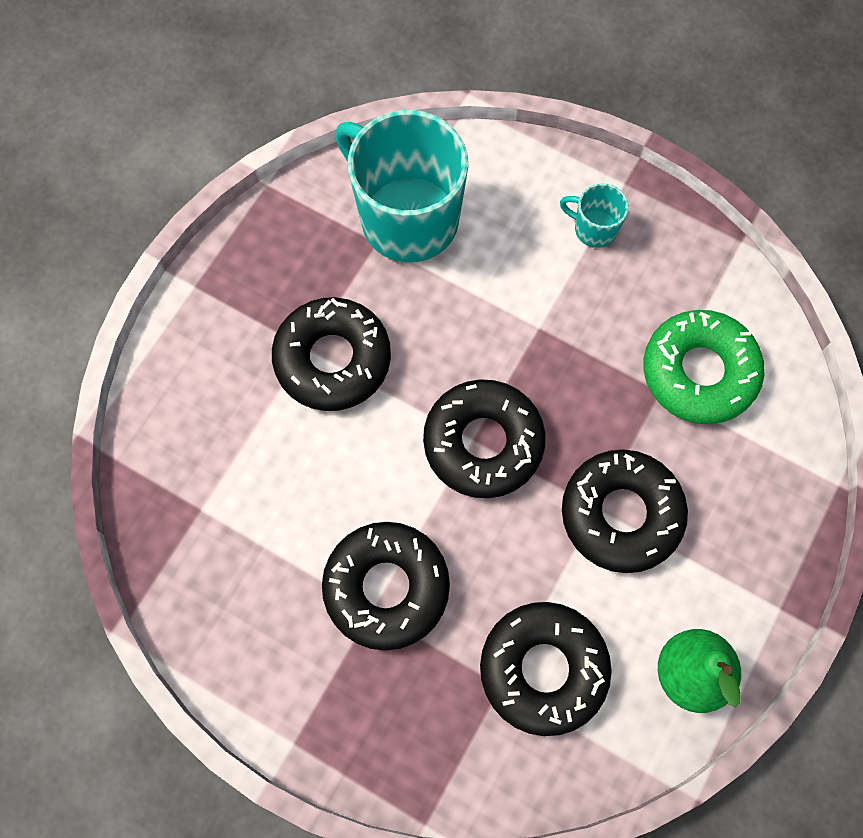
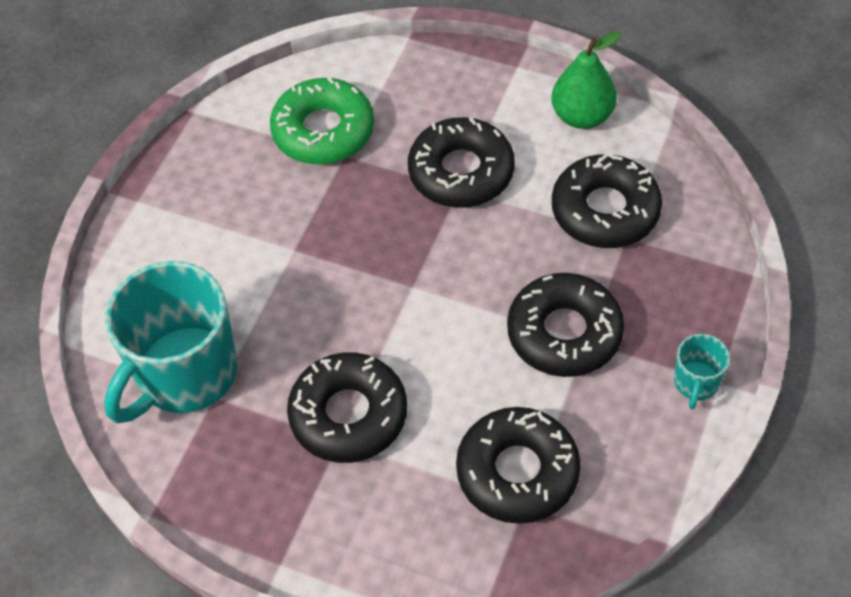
camera: 95 degrees left, 15 degrees down
(483, 443) = (414, 278): black donut -> black donut (517, 472)
(594, 228) = (187, 219): turquoise mug -> turquoise mug (696, 383)

